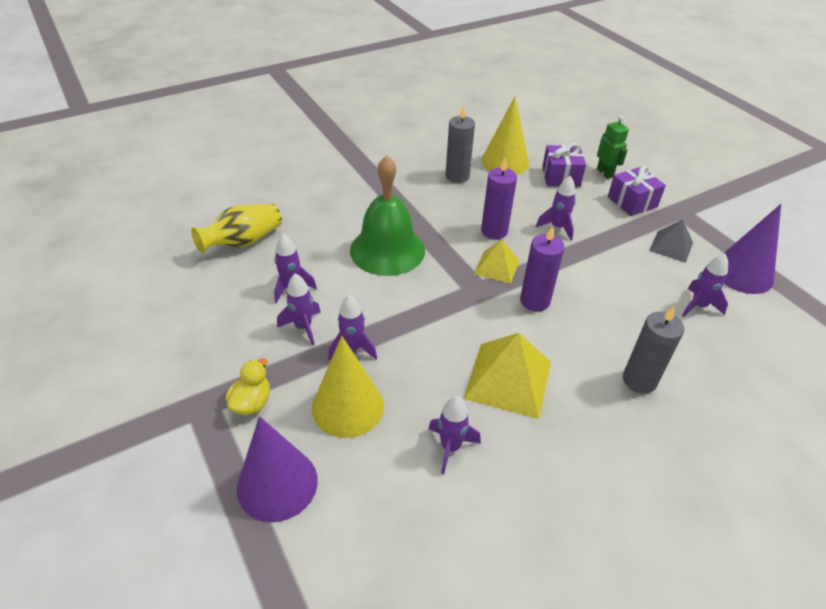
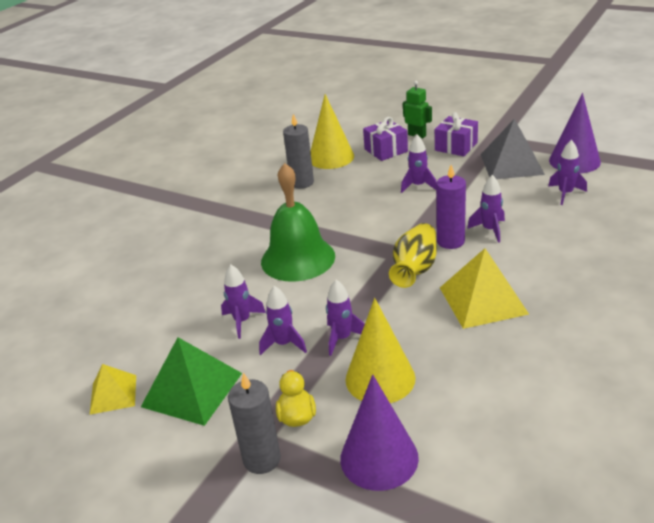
camera: 25 degrees left, 10 degrees down
(201, 330) = (192, 390): none -> green pyramid
(243, 241) = (159, 308): yellow vase -> yellow vase (415, 269)
(450, 447) = (485, 363): purple rocket -> purple rocket (490, 230)
(494, 231) = (372, 208): purple candle -> none
(497, 267) = (399, 231): yellow pyramid -> yellow pyramid (113, 394)
(639, 380) = (572, 257): grey candle -> grey candle (262, 459)
(671, 246) = (511, 164): grey pyramid -> grey pyramid, size x1.67

